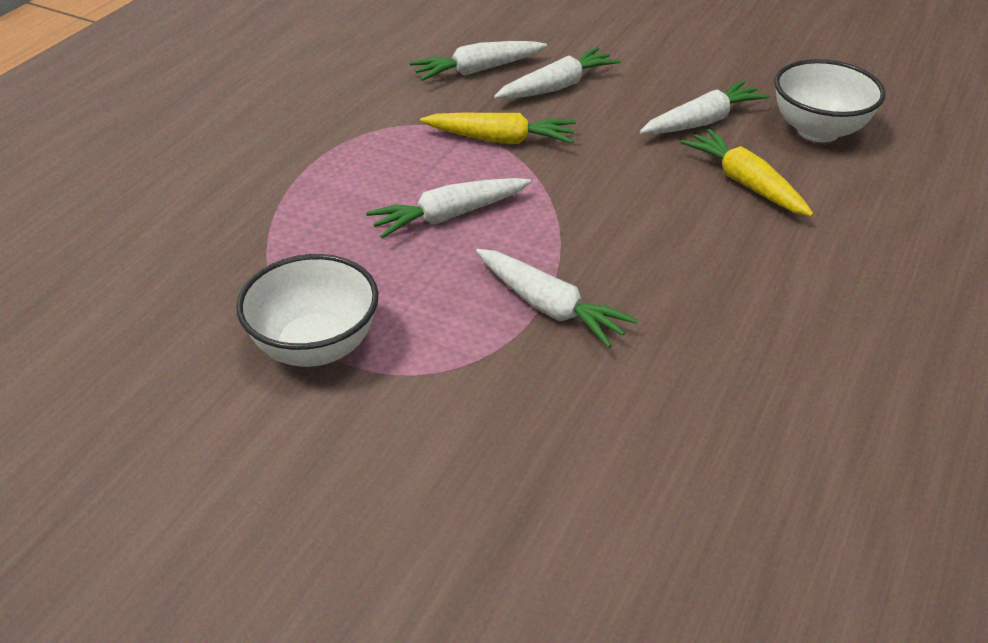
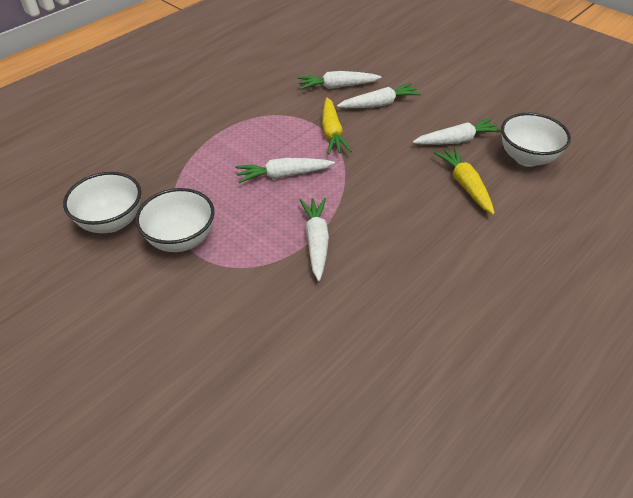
camera: 15 degrees right, 5 degrees up
(174, 341) = (111, 222): none -> white bowl
(501, 139) = (332, 133): yellow carrot -> yellow carrot turned 60 degrees clockwise
(550, 307) = (316, 241): white carrot -> white carrot turned 150 degrees counterclockwise

